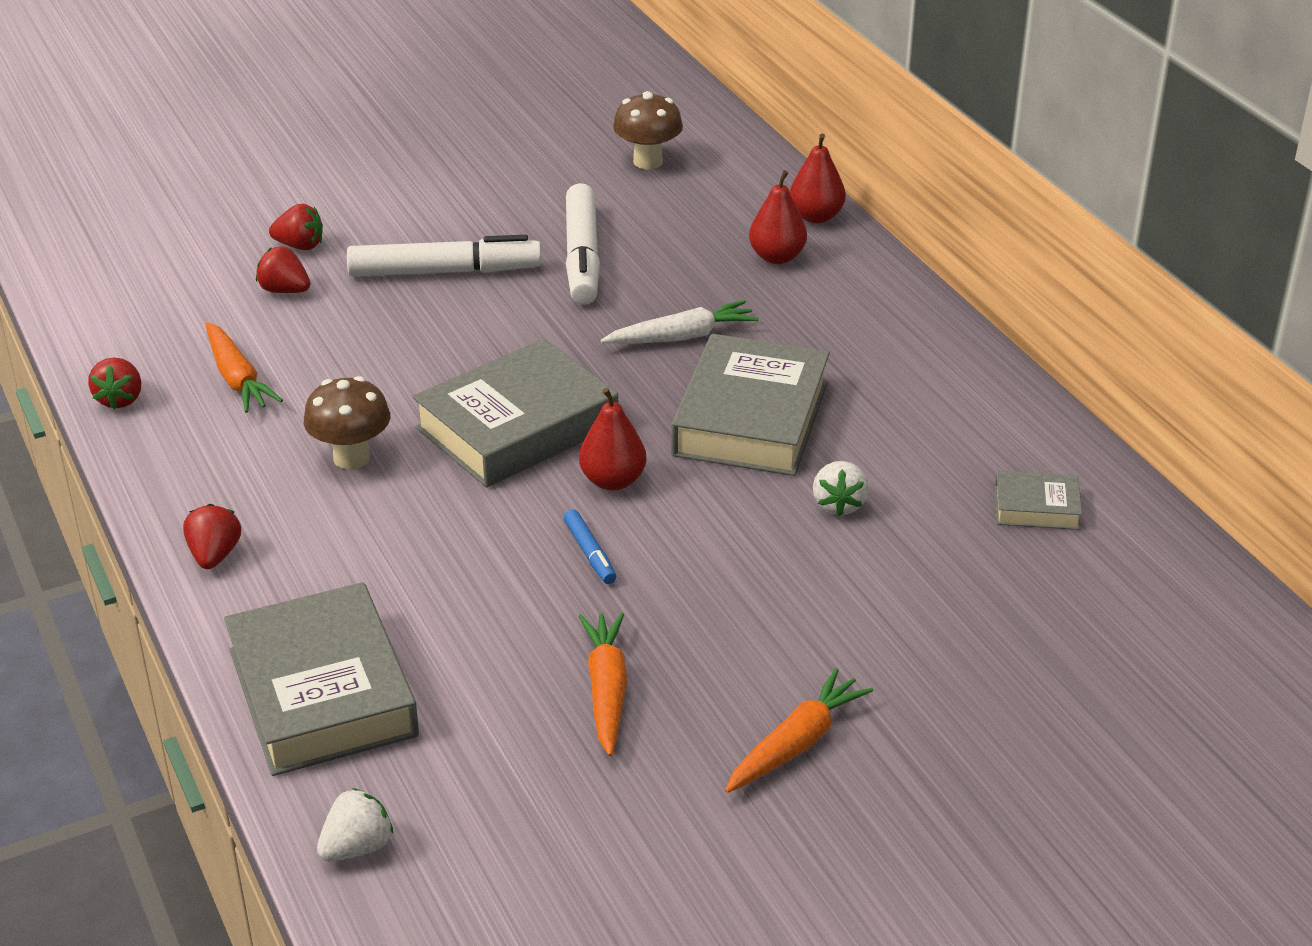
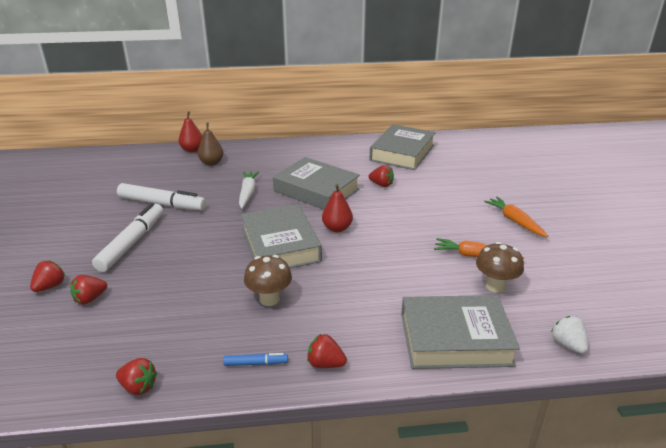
camera: 70 degrees left, 5 degrees down
(237, 378) = (161, 330): orange carrot -> none
(590, 553) = (384, 243): blue marker -> blue marker (256, 363)
(648, 162) = (105, 174): brown mushroom -> brown mushroom (495, 286)
(777, 257) = (211, 163): red pear -> brown pear
(839, 504) = (381, 185): white strawberry -> red strawberry
(1036, 507) = (402, 153): grey book -> grey book, size x2.10

